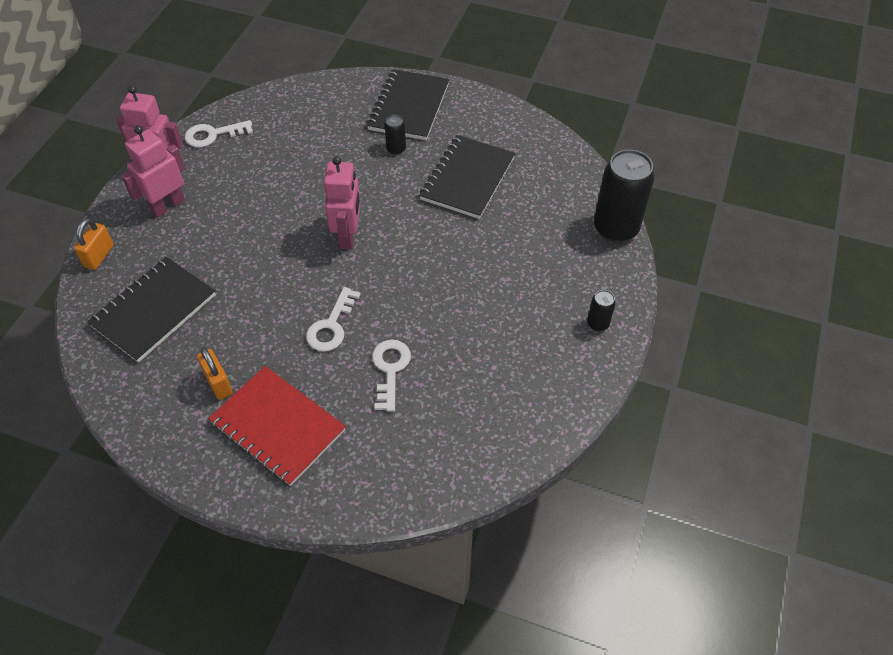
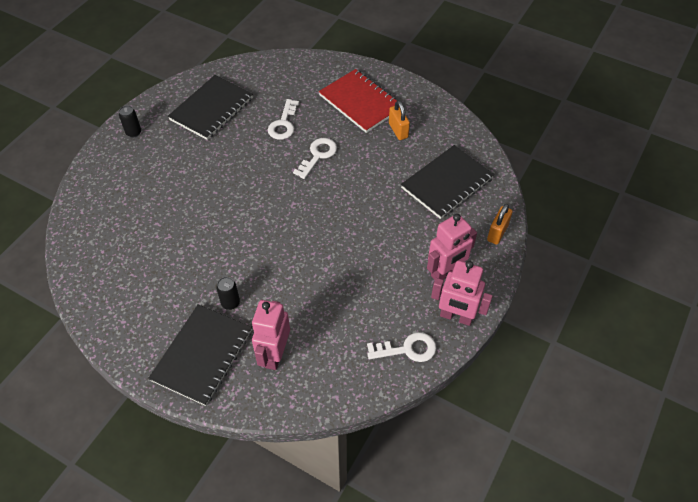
camera: 170 degrees left, 0 degrees up
(348, 236) = (293, 221): pink robot -> pink robot (274, 354)
(467, 179) = (176, 261): black notebook -> black notebook (212, 109)
(615, 228) = (78, 197): black can -> none

